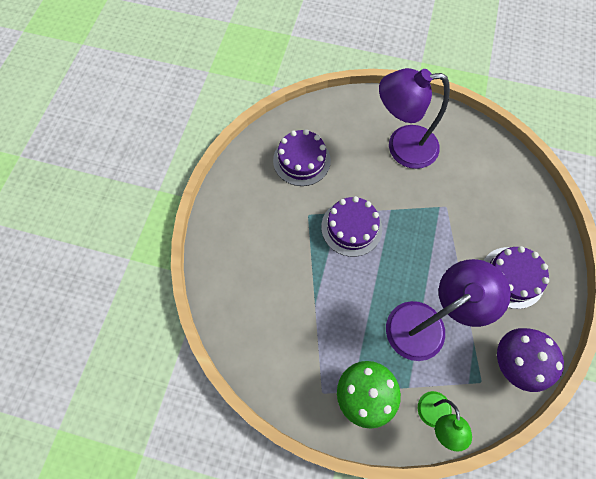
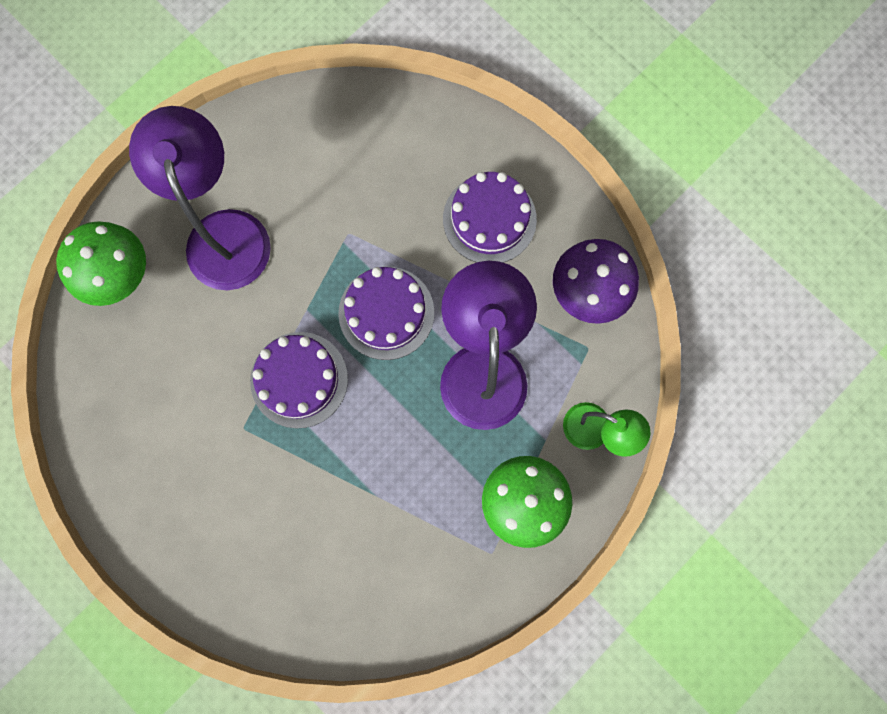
camera: 60 degrees left, 10 degrees up
(301, 160) = (152, 386): purple cake -> purple cake (386, 313)
(346, 114) = (120, 276): none -> green mushroom
(401, 147) = (224, 232): purple lamp -> purple lamp turned 135 degrees clockwise

